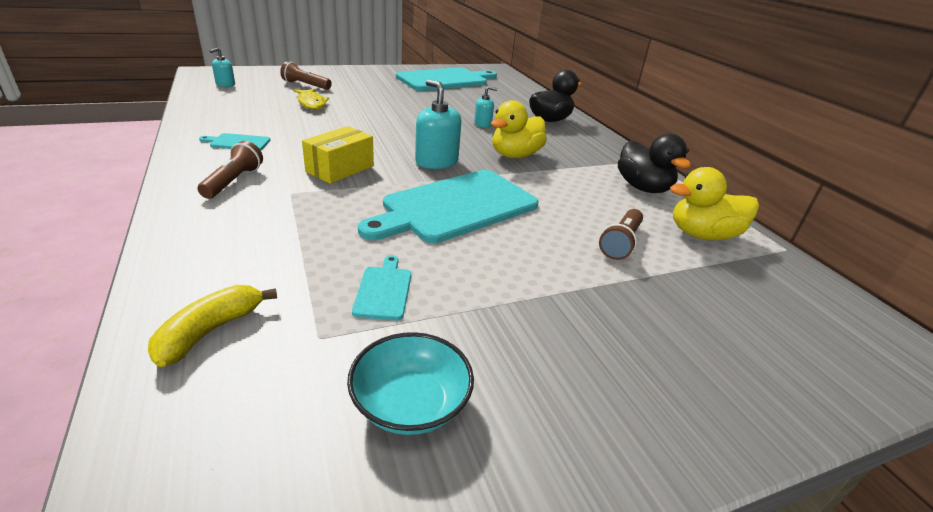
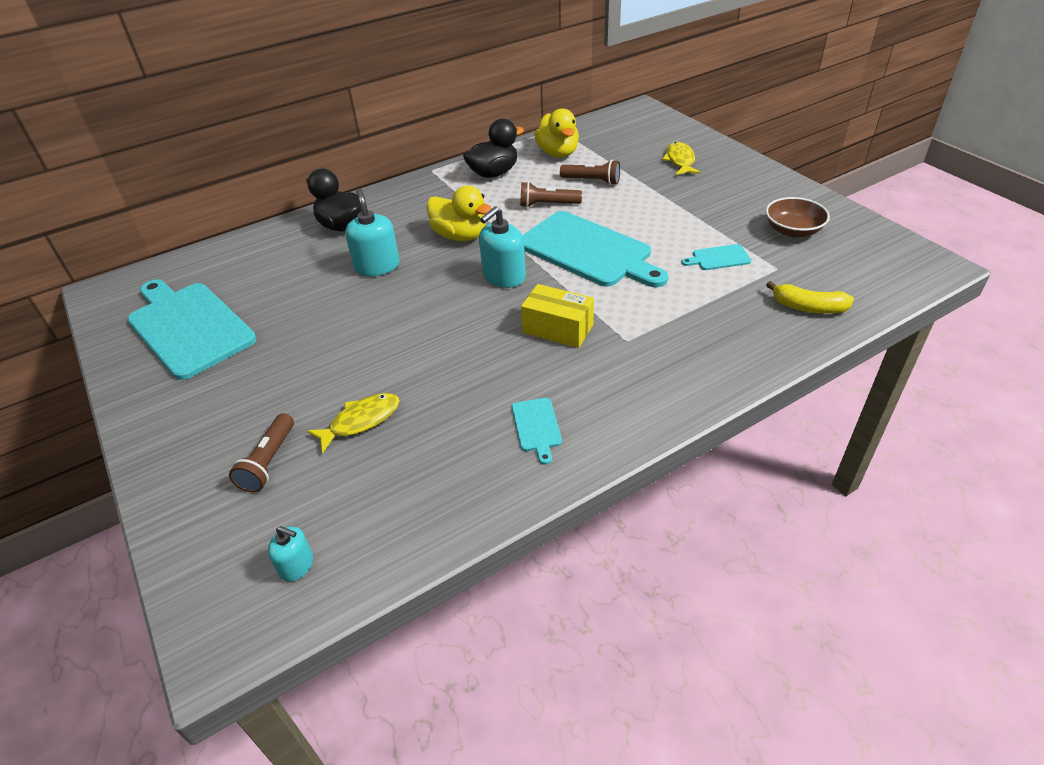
camera: 95 degrees left, 10 degrees up
(233, 181) = (630, 385): brown flashlight -> brown flashlight (548, 205)
(410, 403) = (793, 230): turquoise bowl -> brown bowl
(483, 124) = (377, 266): turquoise soap dispenser -> turquoise soap dispenser, size x1.73
(694, 343) = (680, 160): none -> yellow fish

